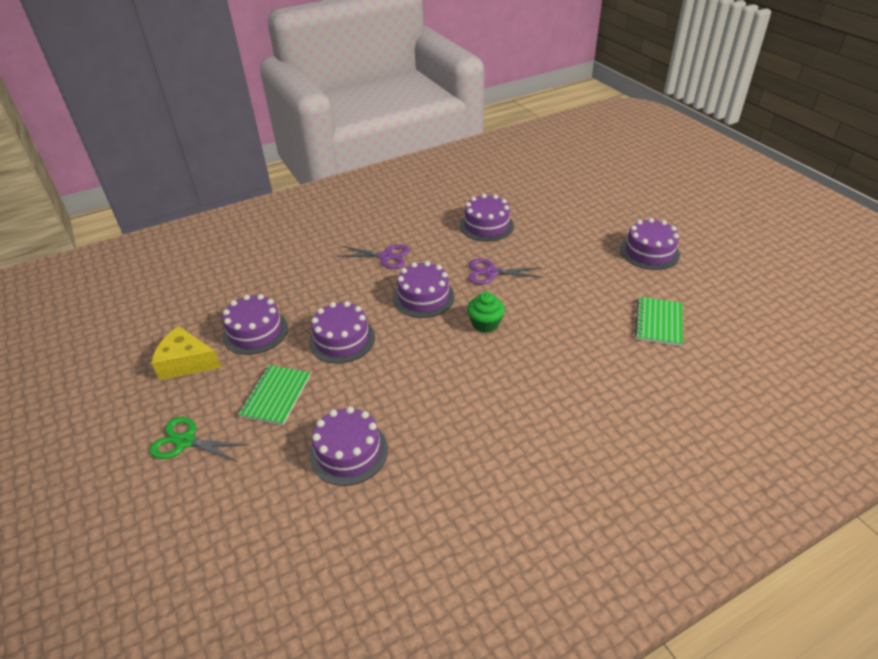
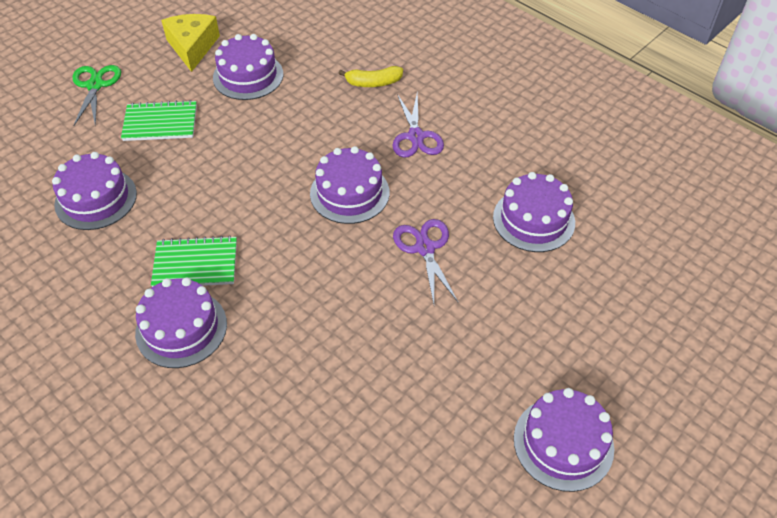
camera: 70 degrees right, 10 degrees up
(315, 265) = (373, 83): none -> yellow banana
(342, 339) = (254, 144): purple cake -> purple cake (181, 328)
(485, 323) = (318, 265): green cupcake -> none
(659, 323) = (383, 471): green notebook -> green notebook (195, 264)

